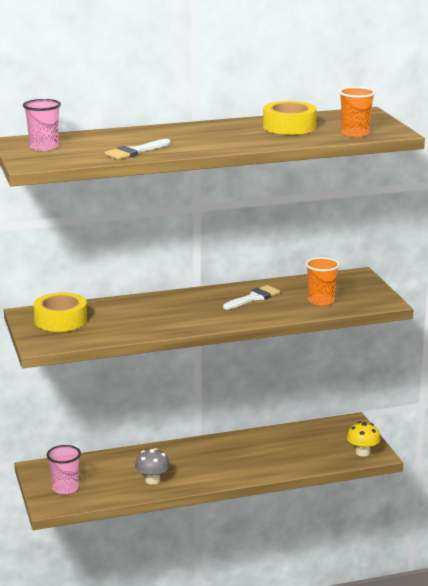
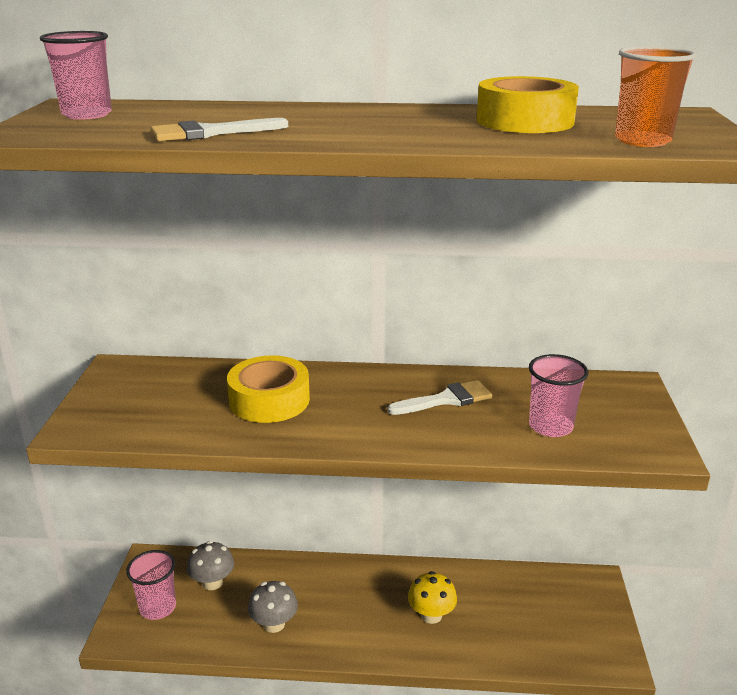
camera: 20 degrees right, 5 degrees up
(60, 320) = (144, 388): yellow tape -> yellow tape (269, 400)
(93, 470) = (212, 582): none -> grey mushroom
(321, 301) = (550, 426): orange cup -> pink cup
(362, 452) = (596, 650): yellow mushroom -> yellow mushroom (431, 615)

